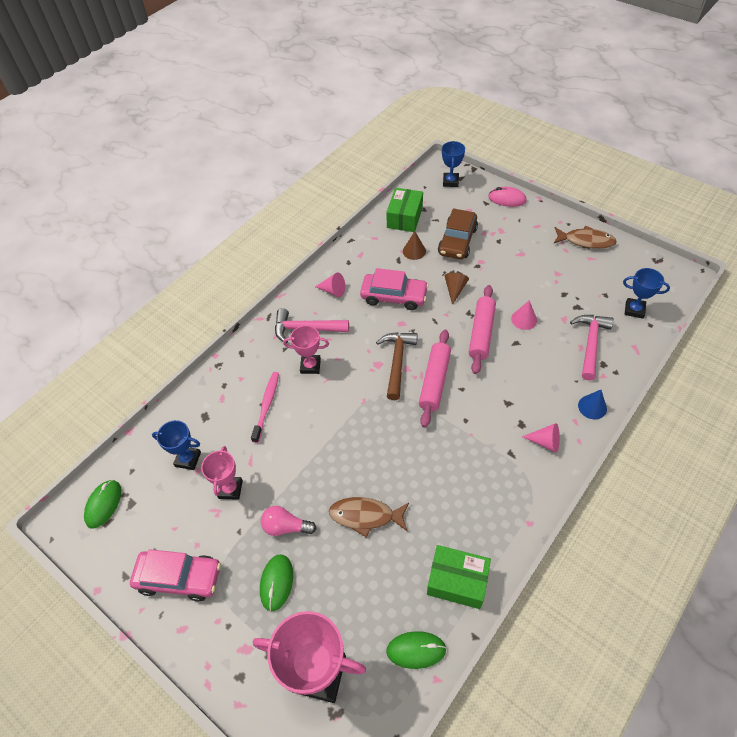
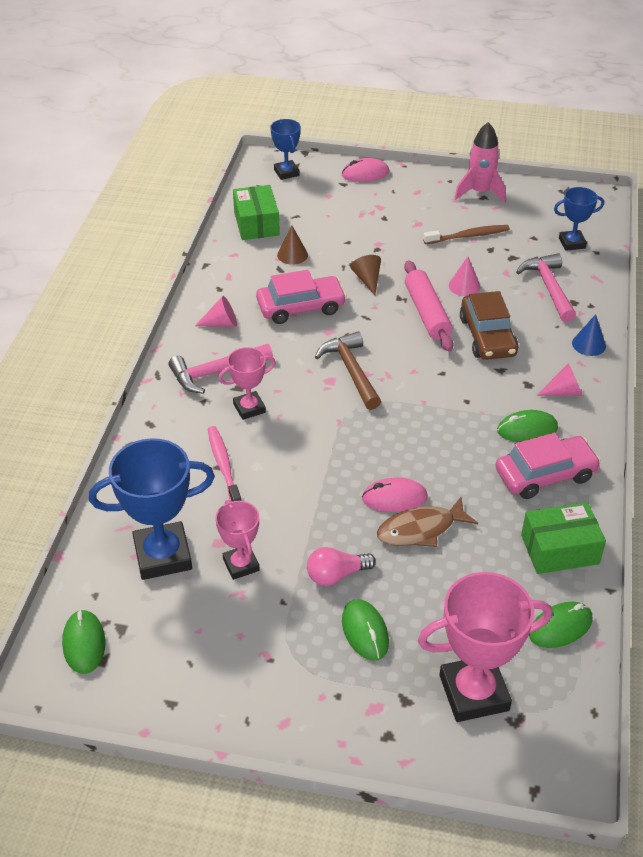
camera: 30 degrees left, 10 degrees down
(179, 577) = (243, 675): pink car -> pink car (545, 475)
(188, 459) = (163, 555): blue trophy -> blue trophy, size x1.78
(363, 481) = (394, 498): none -> pink mouse
(434, 381) = (407, 376): pink rolling pin -> none
(457, 241) = (337, 231): brown car -> brown car (487, 336)
(496, 464) = (527, 429): none -> green mouse
(553, 277) = (468, 236): none -> brown toothbrush
(586, 241) = (480, 192): brown fish -> pink rocket

